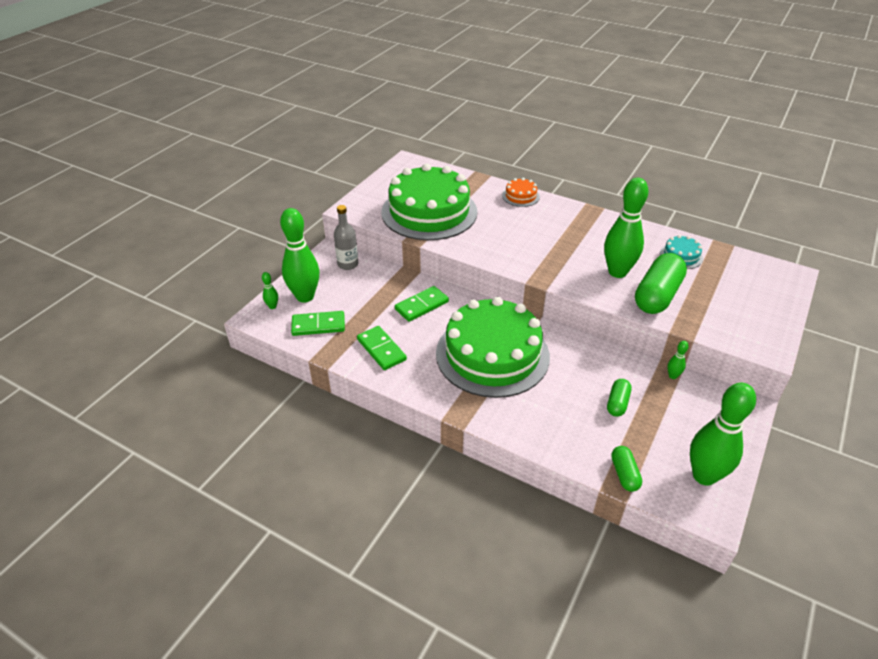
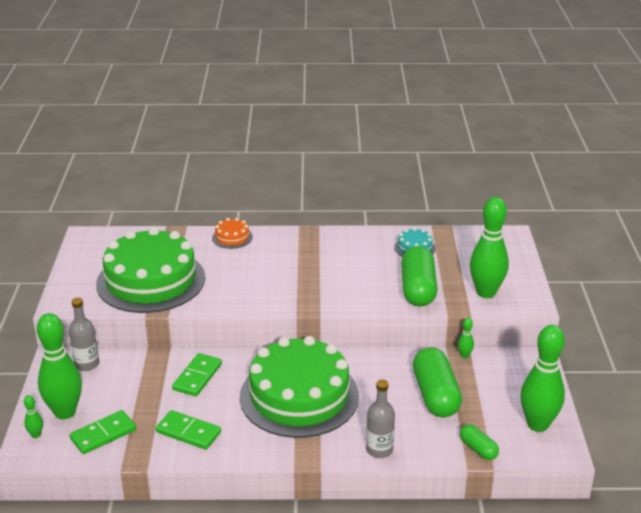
camera: 30 degrees left, 10 degrees down
(528, 433) = (379, 450): none -> grey bottle
(617, 272) = (371, 280): green bowling pin -> green bowling pin (486, 292)
(617, 403) = (435, 395): green capsule -> green capsule, size x1.97

